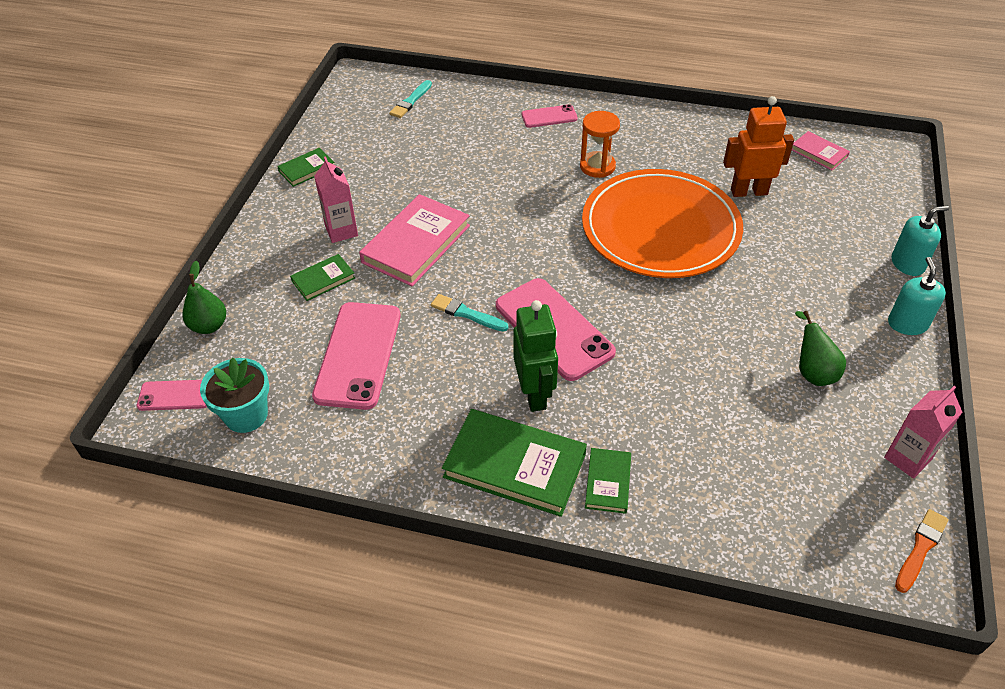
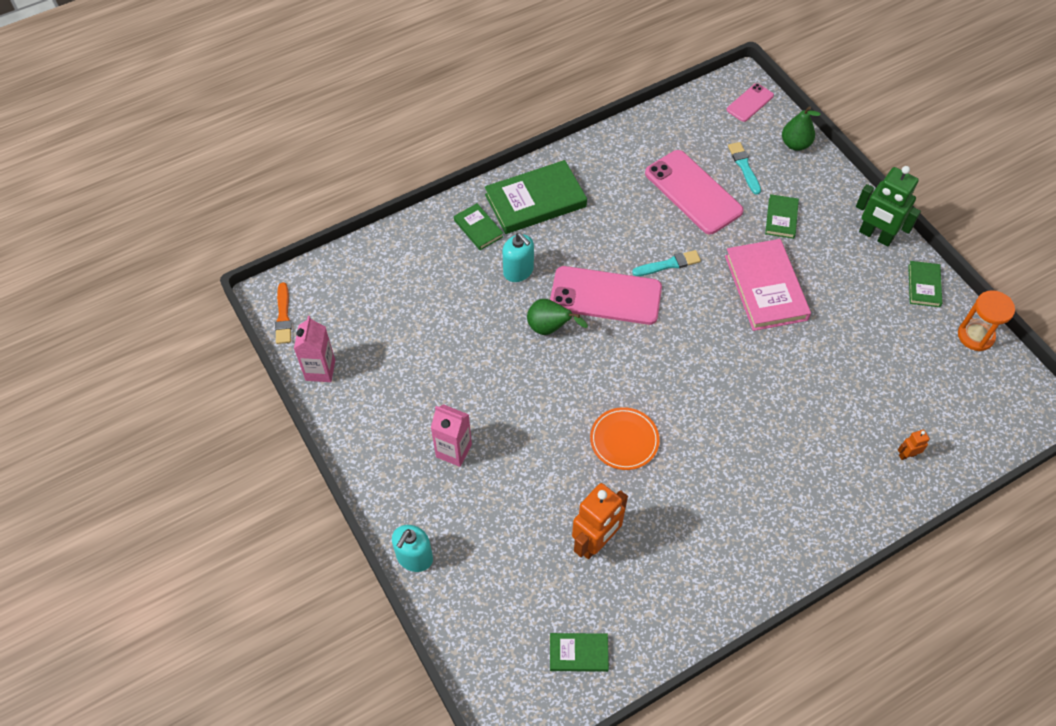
camera: 135 degrees right, 10 degrees up
(246, 415) = (701, 121): turquoise flower pot -> none
(341, 231) = (824, 258): pink carton -> pink carton (453, 451)
(411, 101) = (964, 417): turquoise brush -> turquoise brush (744, 166)
(476, 108) = (907, 455): none -> orange robot
(535, 394) = (569, 246): green robot -> green robot (875, 236)
(549, 117) = (840, 498): pink phone -> none
(597, 166) = (736, 469): orange hourglass -> orange hourglass (975, 336)
(660, 228) = (624, 440): orange plate -> orange plate, size x0.44
(812, 371) = (418, 391): green pear -> green pear (550, 328)
(819, 153) = (578, 653): pink book -> green book
(907, 324) = (380, 488): turquoise soap dispenser -> turquoise soap dispenser (518, 271)

